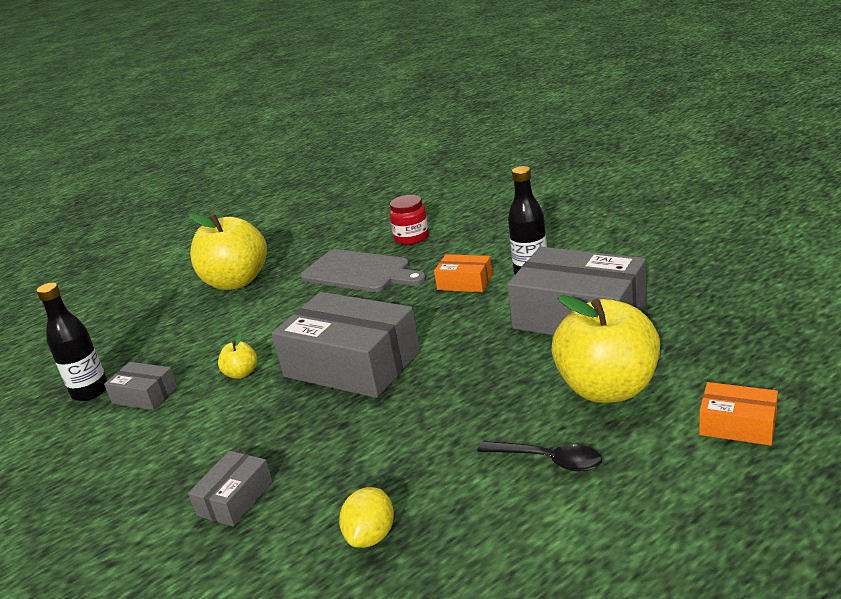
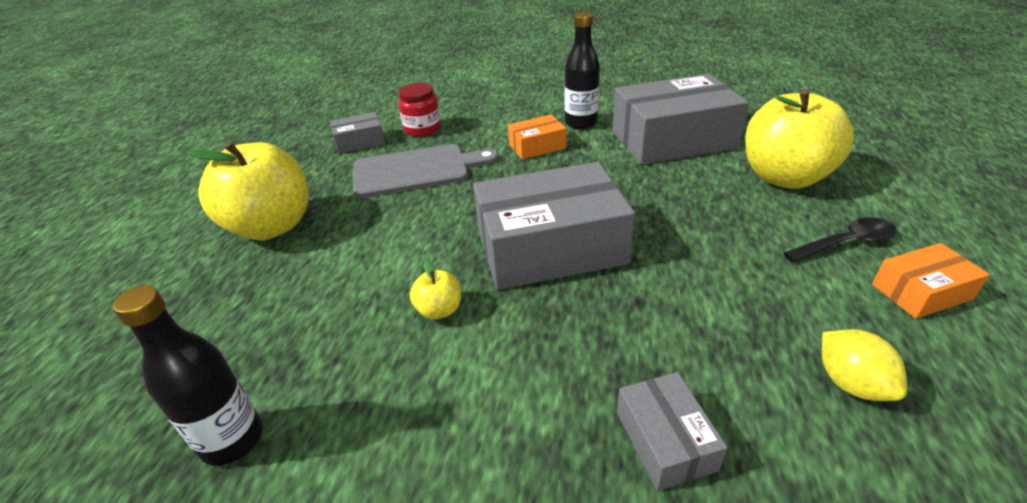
camera: 45 degrees left, 10 degrees up
(145, 395) = (339, 398): grey box -> grey box (360, 142)
(737, 425) = (896, 166): orange box -> orange box (921, 292)

